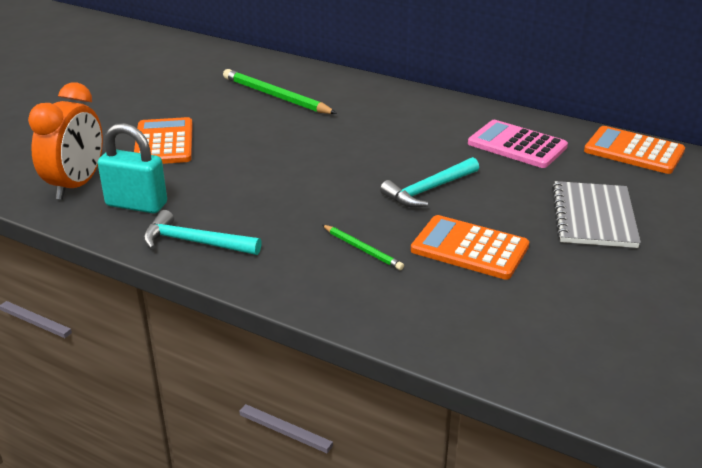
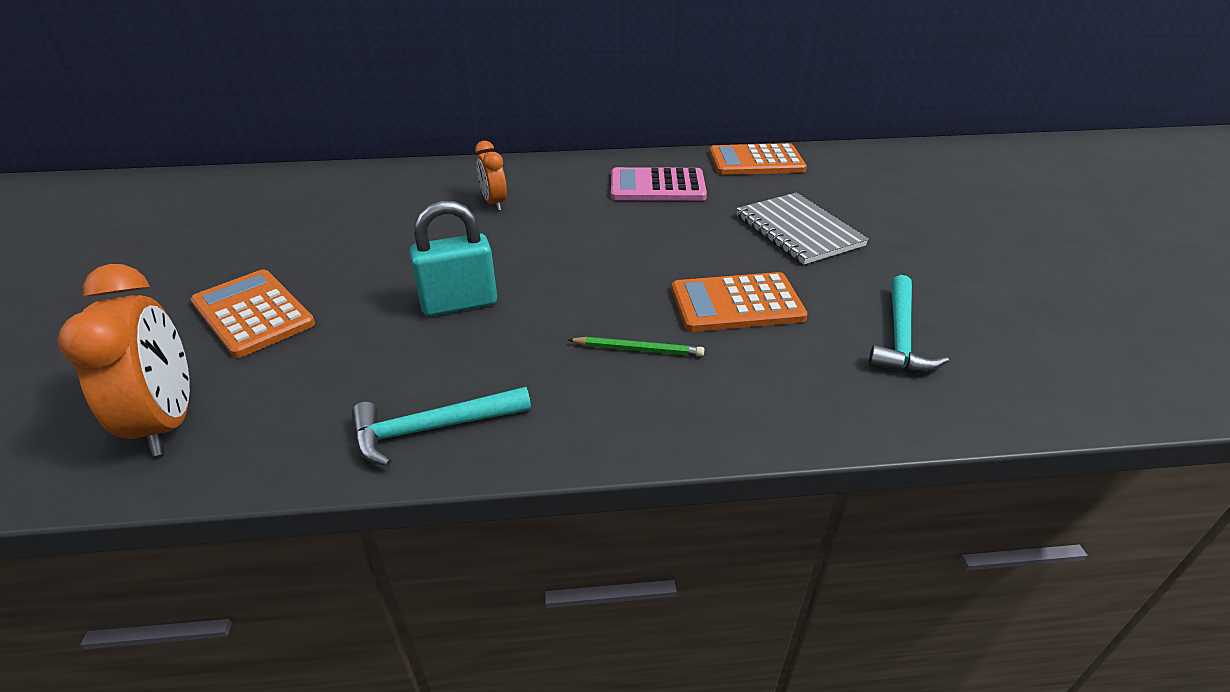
camera: 35 degrees left, 5 degrees up
(136, 204) = (294, 412): turquoise padlock -> turquoise padlock (459, 303)
(276, 96) = (349, 211): green pencil -> none
(376, 120) = (494, 203): none -> orange clock
(428, 190) = (629, 258): turquoise hammer -> turquoise hammer (900, 337)

